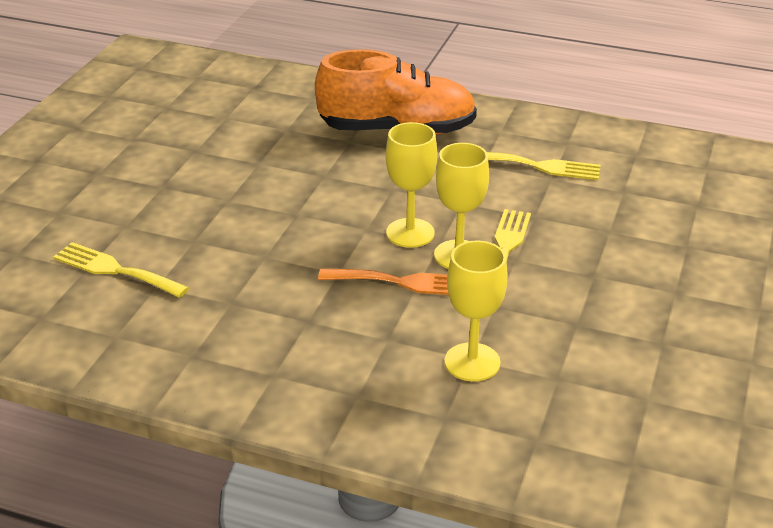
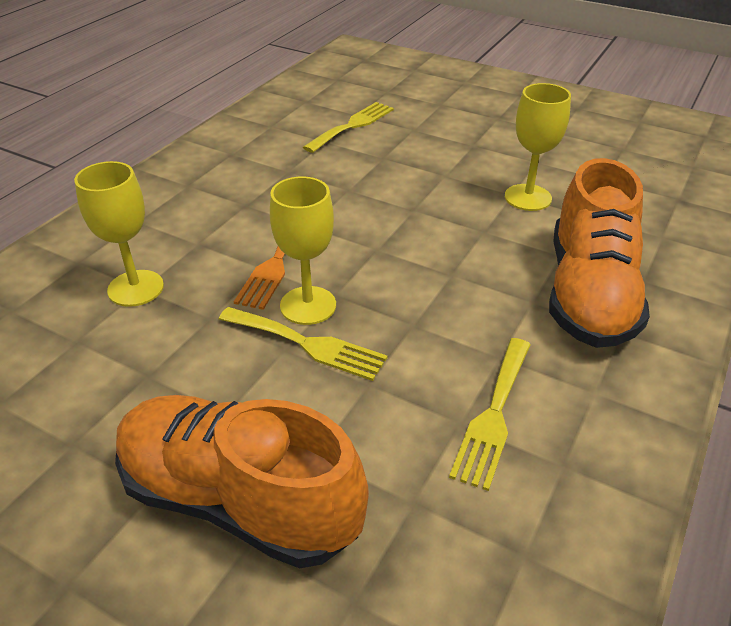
camera: 100 degrees right, 5 degrees up
(410, 233) = (360, 276): yellow goblet -> yellow goblet (528, 197)
(661, 255) = (239, 500): none -> orange shoe

